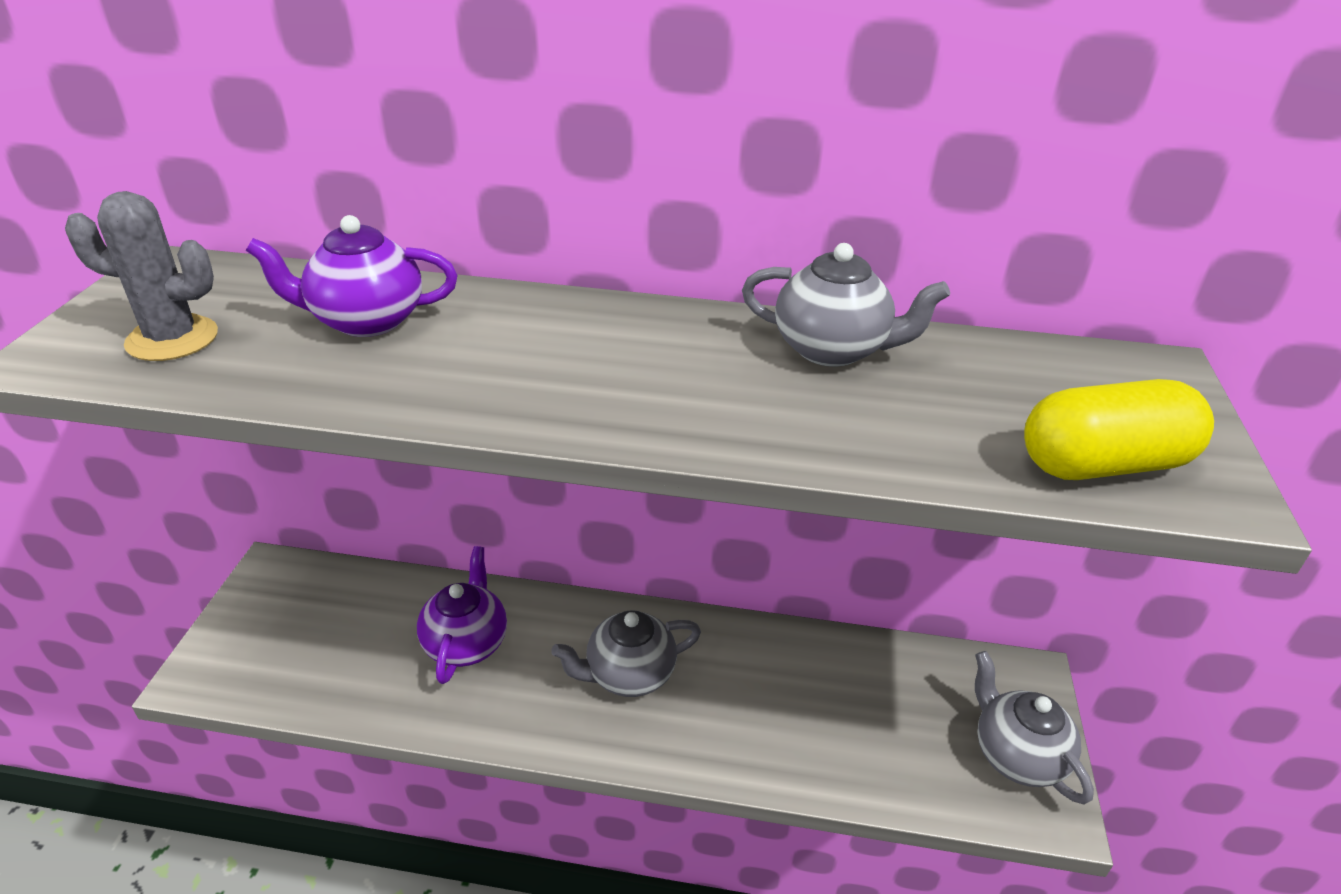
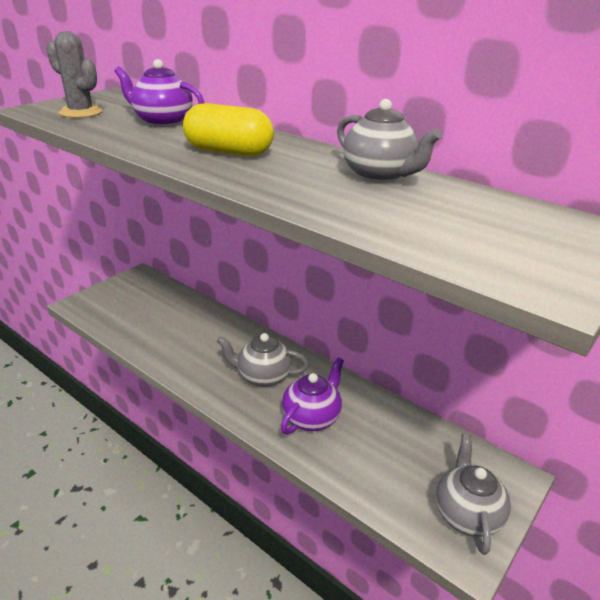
camera: 30 degrees right, 5 degrees down
(466, 643) = (197, 333): purple teapot -> purple teapot (312, 417)
(1103, 464) = (485, 256): yellow capsule -> yellow capsule (229, 152)

